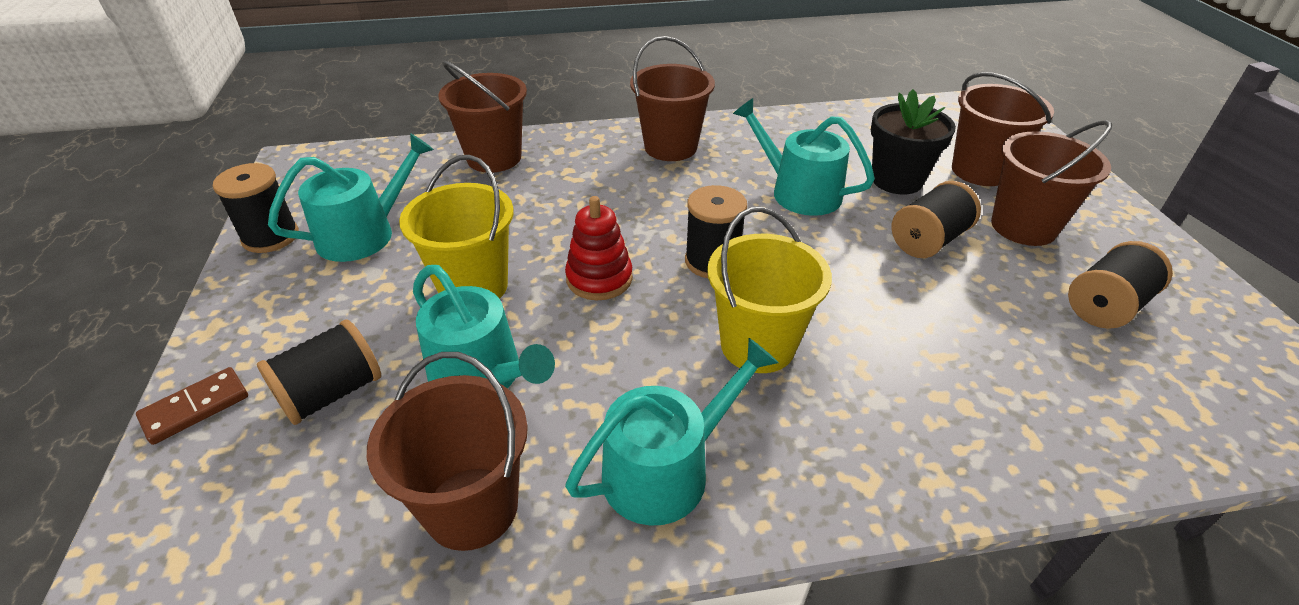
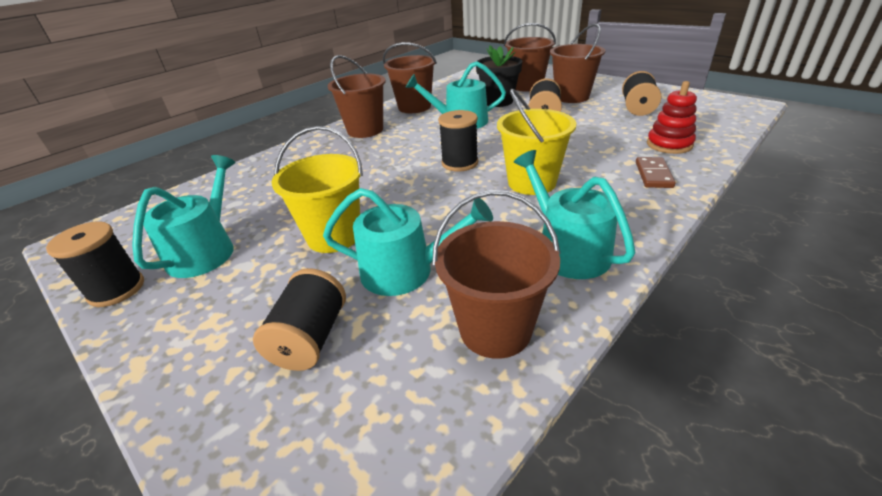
camera: 35 degrees left, 5 degrees down
(195, 407) = (197, 417): brown domino -> brown domino (653, 175)
(494, 158) = (254, 176): brown bucket -> brown bucket (414, 107)
(599, 278) = (409, 196): red stacking toy -> red stacking toy (669, 144)
(666, 470) = (567, 249): turquoise watering can -> turquoise watering can turned 45 degrees counterclockwise

